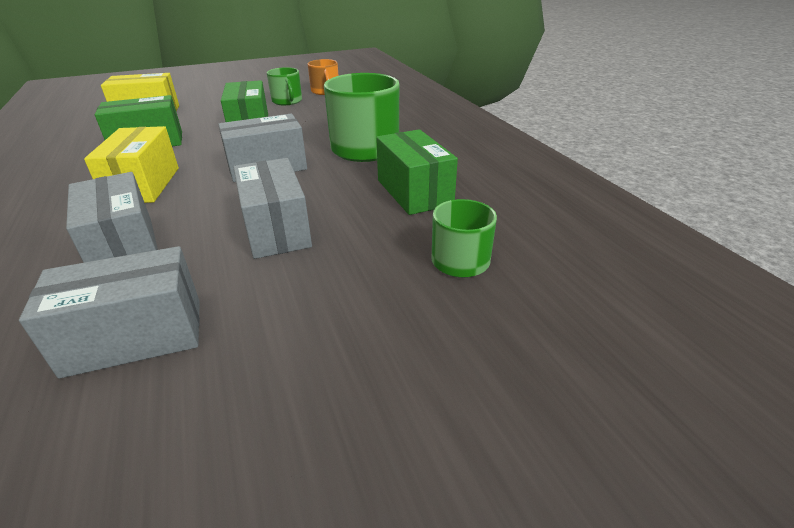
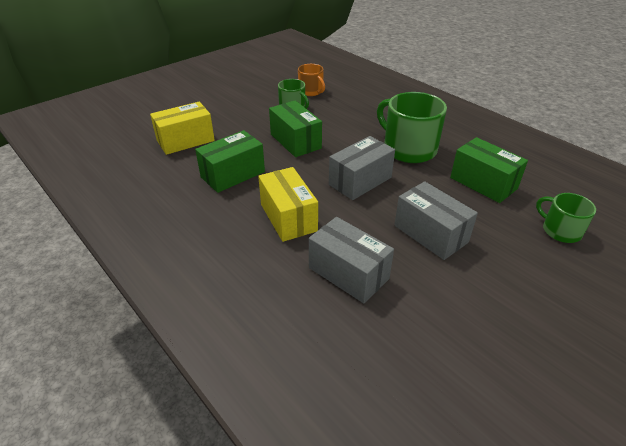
camera: 20 degrees left, 5 degrees up
(135, 336) = (440, 331): grey box -> none

